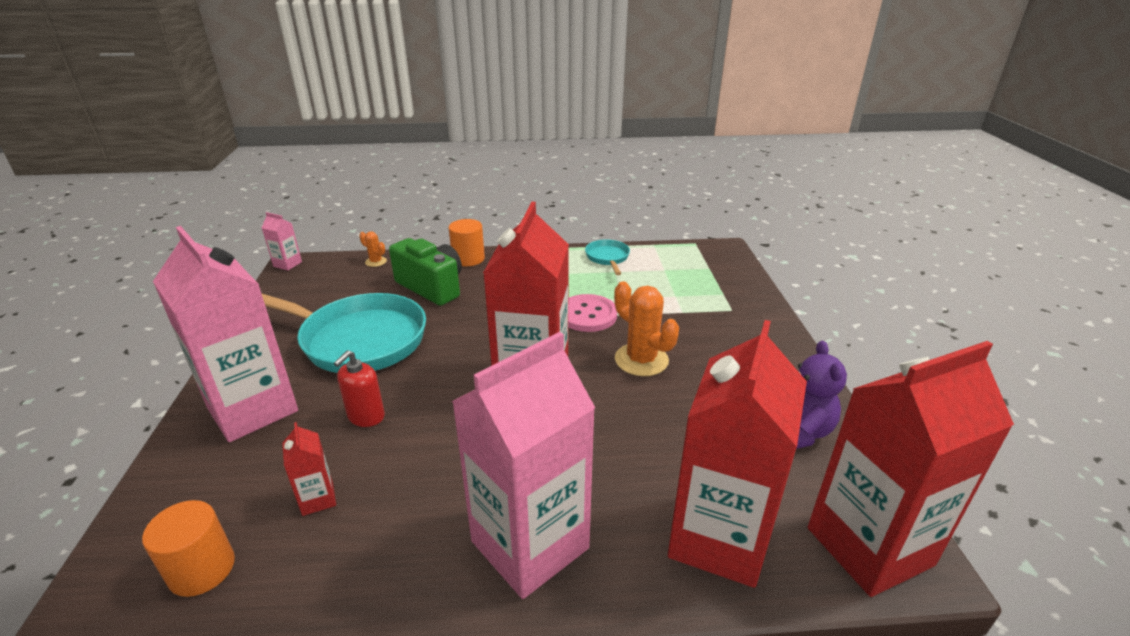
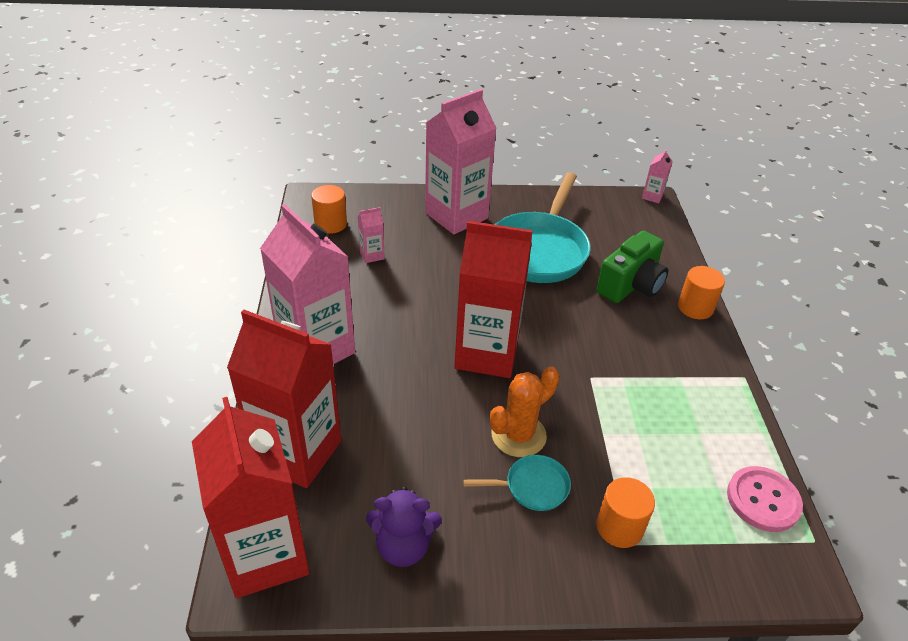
camera: 90 degrees right, 10 degrees up
(318, 499) = (372, 255): red carton -> pink carton
(366, 416) = (446, 265): red soap dispenser -> none
(376, 262) = (671, 245): orange cactus -> none
(588, 315) = (597, 399): pink button -> pink button (763, 500)
(607, 258) = (733, 429): turquoise pan -> turquoise pan (532, 487)
(718, 312) = (619, 527): none -> orange cylinder

